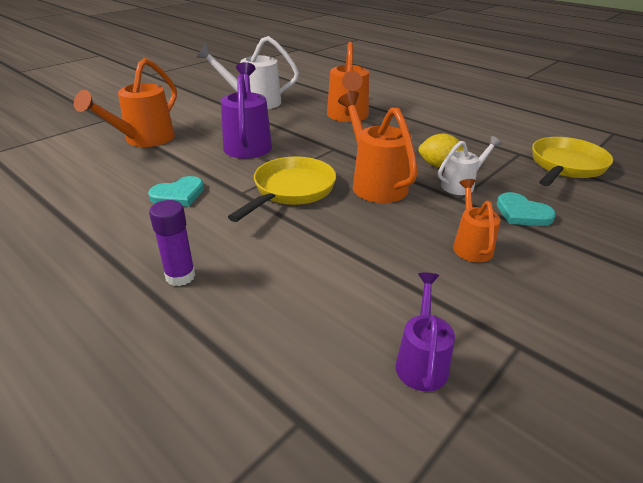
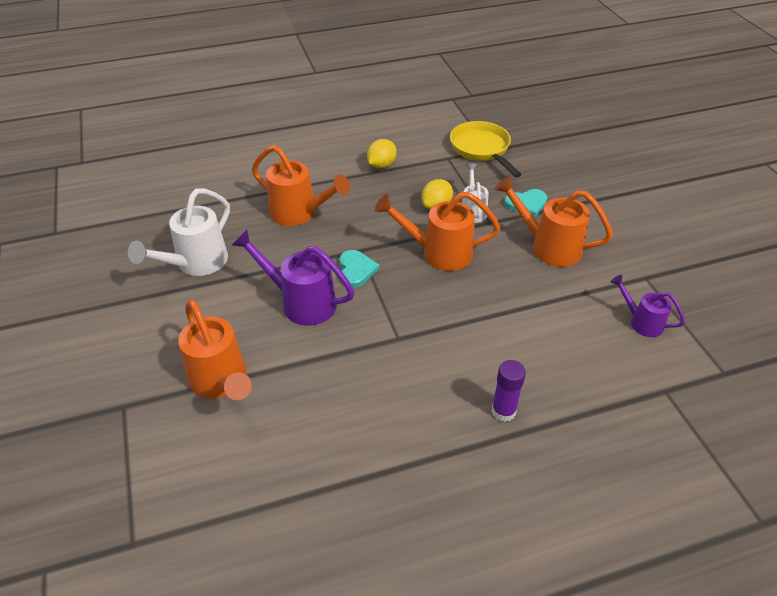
camera: 60 degrees left, 10 degrees up
(178, 194) = (372, 382): turquoise heart -> turquoise heart (356, 270)
(291, 190) = (416, 305): yellow pan -> none
(456, 129) = (381, 165): none -> yellow lemon
(471, 245) = (549, 247): orange watering can -> orange watering can, size x1.70

